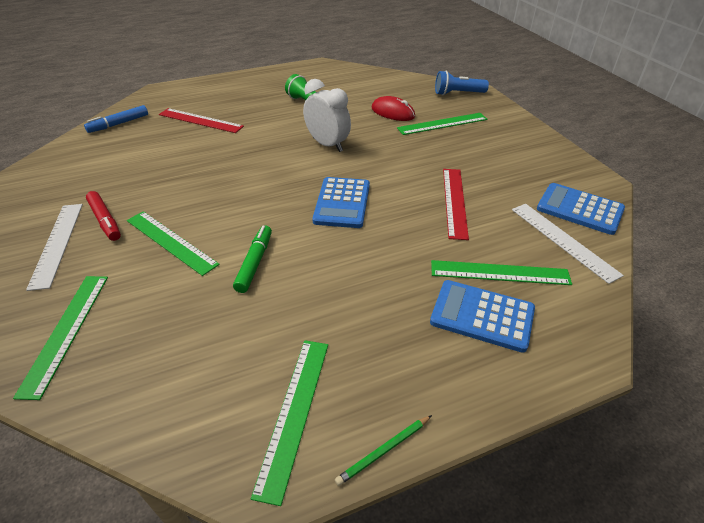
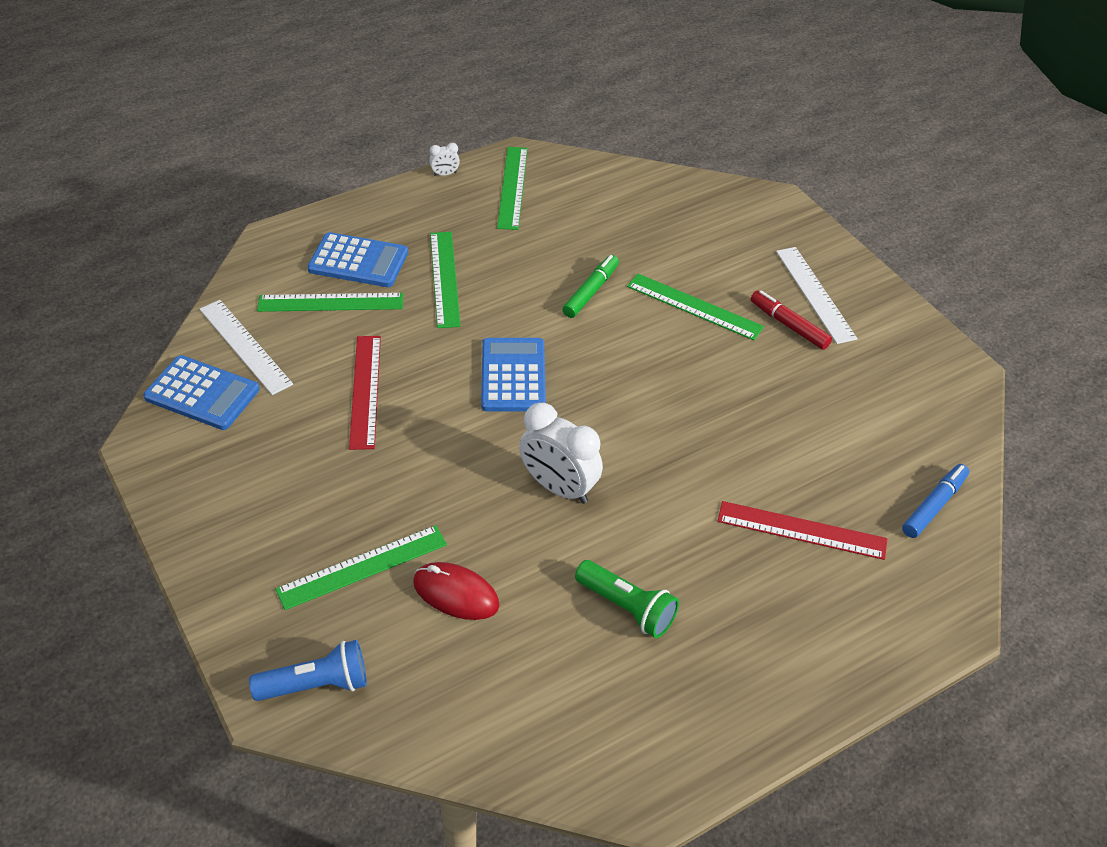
camera: 170 degrees right, 5 degrees up
(66, 331) = (726, 220): green ruler -> green ruler (444, 278)
(254, 263) = (591, 291): green marker -> green marker turned 150 degrees counterclockwise
(384, 451) = (445, 174): green pencil -> white clock

